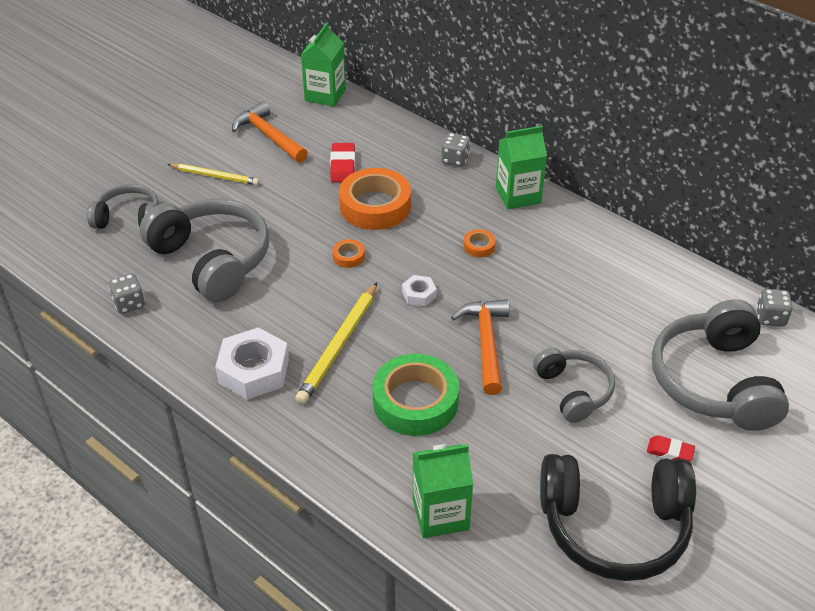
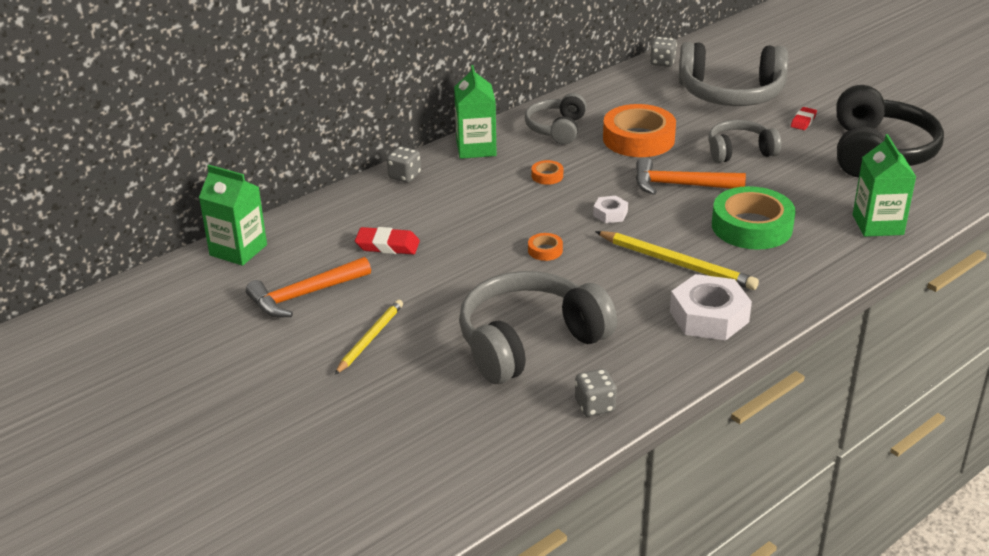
camera: 80 degrees left, 10 degrees down
(128, 218) = (432, 410): grey headphones -> grey headphones (557, 129)
(375, 206) = (466, 229): orange tape -> orange tape (638, 139)

